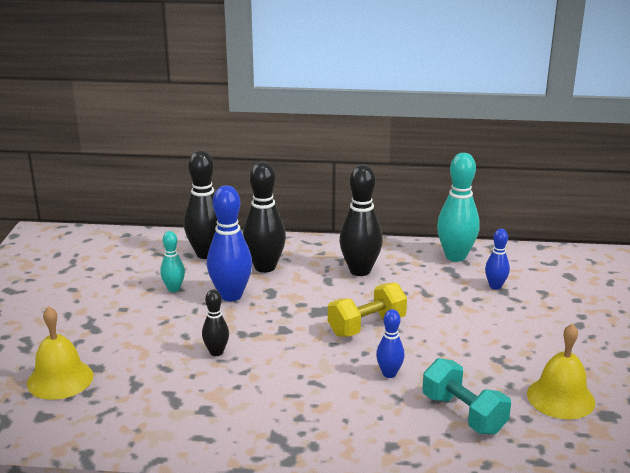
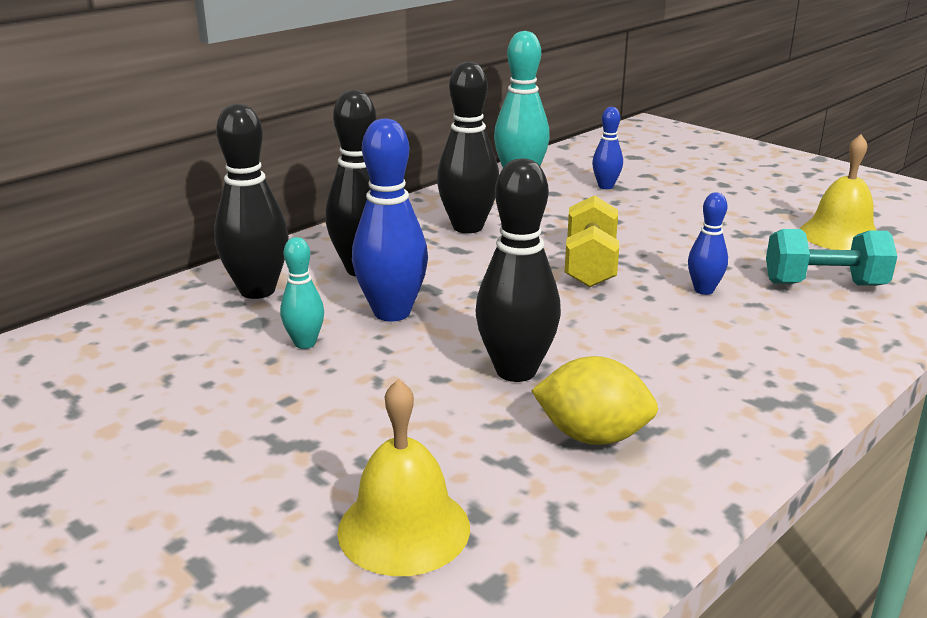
camera: 50 degrees left, 0 degrees up
(180, 397) = (592, 436): none -> yellow lemon
(216, 352) = (516, 371): black bowling pin -> black bowling pin, size x1.83

